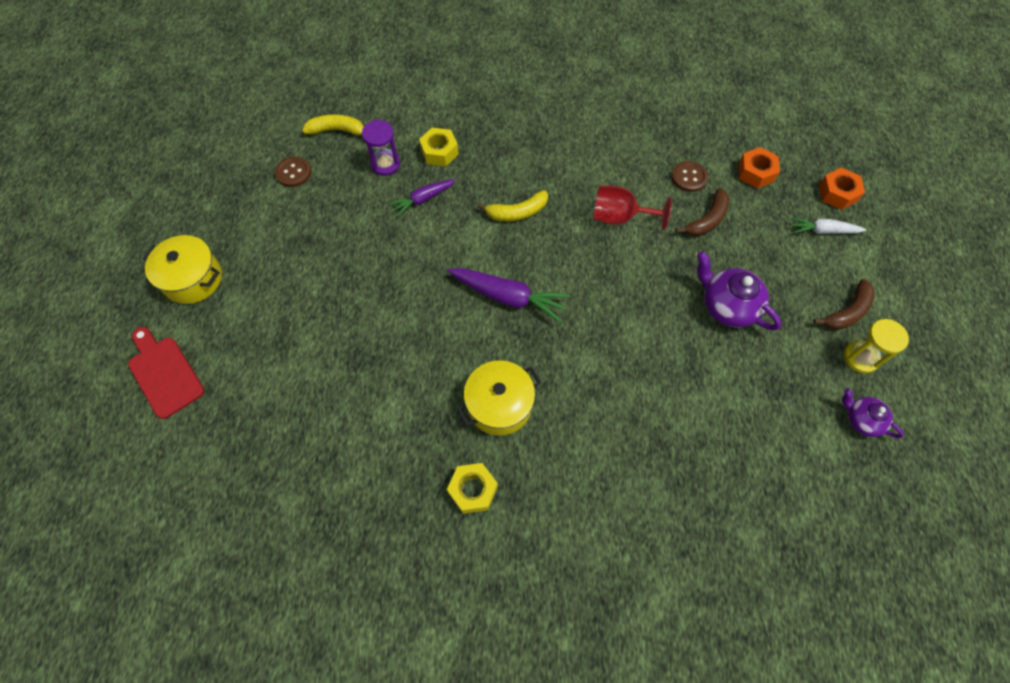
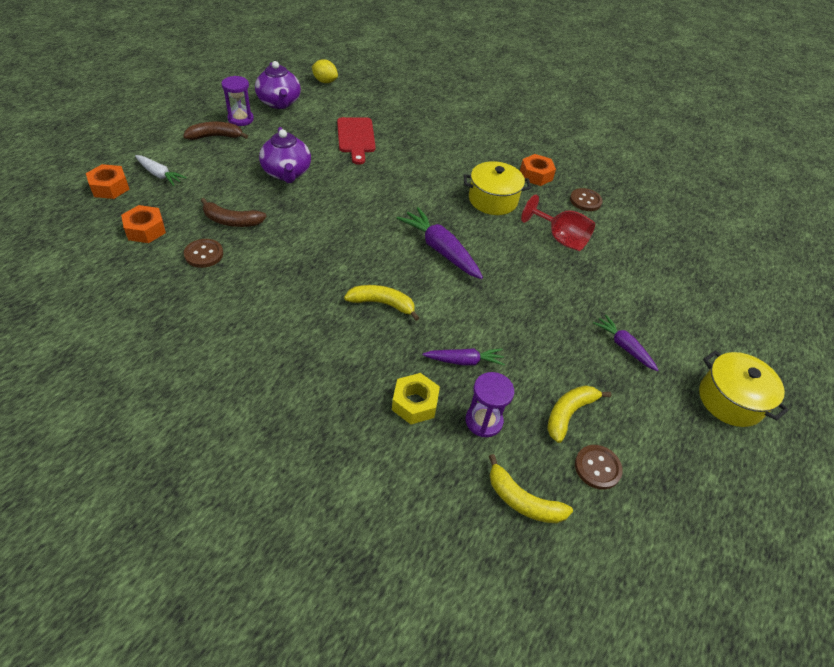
camera: 155 degrees left, 15 degrees down
(164, 373) = (756, 332): red cutting board -> red cutting board (356, 138)
(296, 283) = (623, 346): none -> purple carrot
(325, 200) = (569, 414): none -> yellow banana
(392, 477) = (585, 201): none -> brown button
(473, 490) = (536, 175): yellow nut -> orange nut
(619, 217) = (298, 256): red goblet -> red goblet (560, 238)
(707, 220) = (232, 221): brown banana -> brown banana turned 150 degrees counterclockwise
(860, 357) = (240, 119): yellow hourglass -> purple hourglass
(862, 420) = (279, 103): purple teapot -> purple teapot, size x1.64
(868, 514) = (325, 81): none -> yellow lemon

